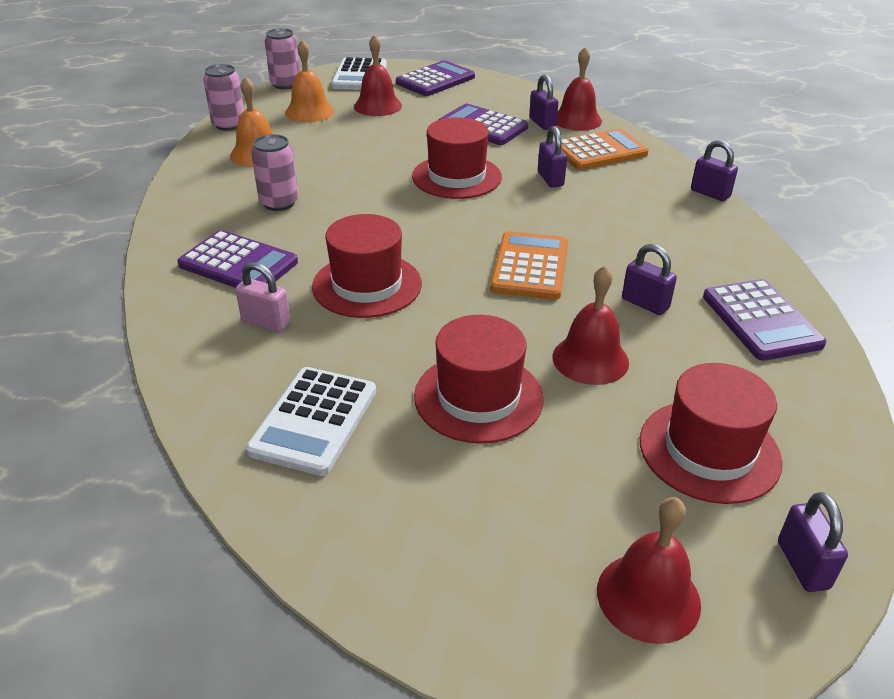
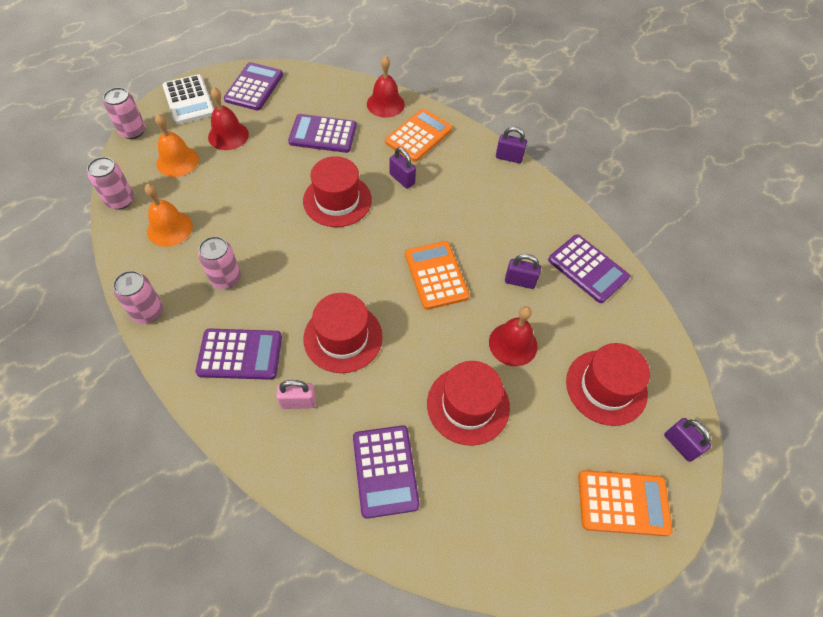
camera: 30 degrees left, 20 degrees up
(177, 205) = (148, 312): none -> pink can
(314, 421) = (385, 471): white calculator -> purple calculator
(542, 123) = (363, 116): purple padlock -> none
(648, 597) = (623, 503): red bell -> orange calculator

